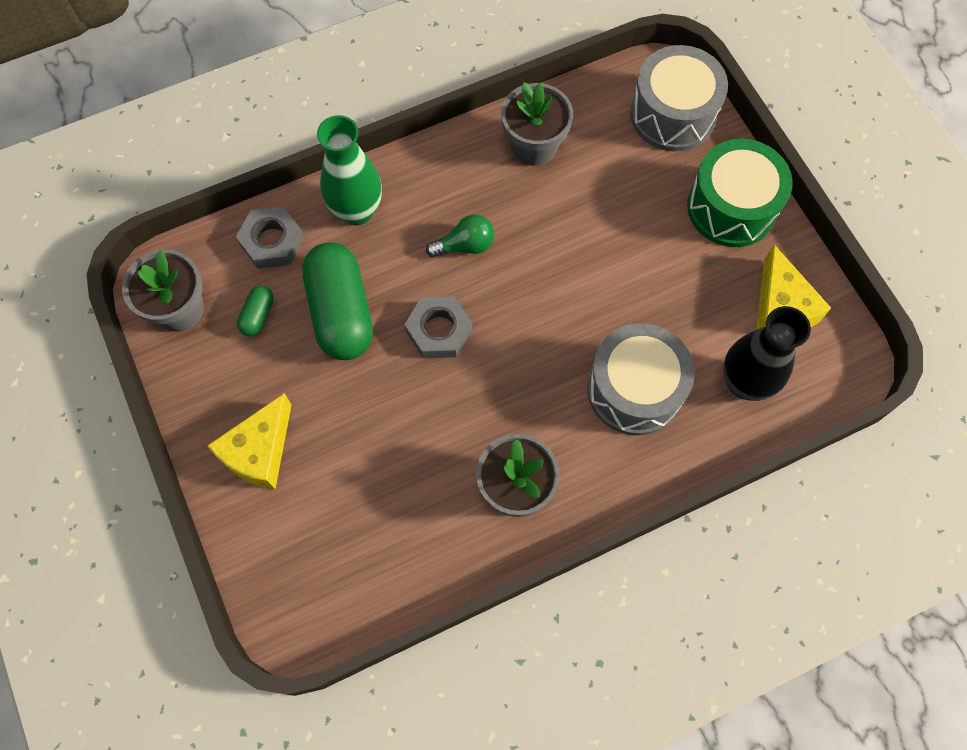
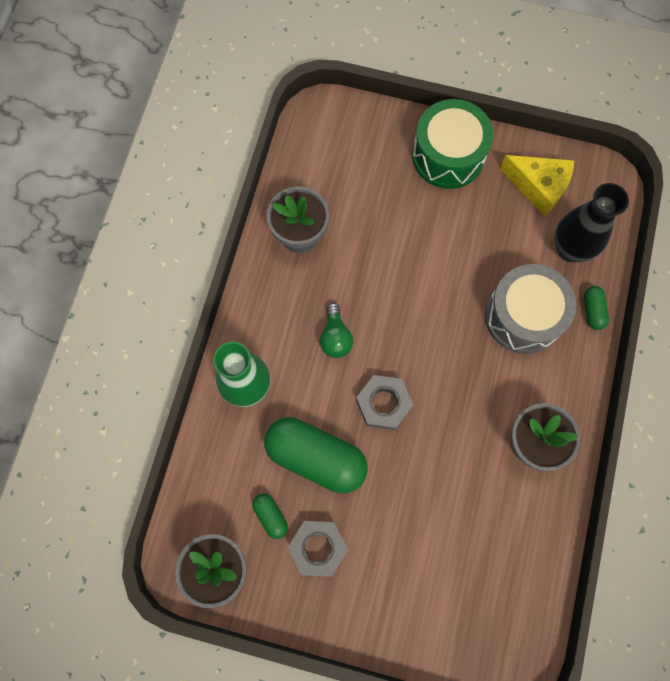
camera: 50 degrees left, 5 degrees up
(259, 452) = (375, 592): yellow cheese -> none
(272, 241) = (221, 463): grey nut -> grey nut (318, 548)
(465, 245) = (335, 337): green light bulb -> green light bulb turned 150 degrees clockwise
(672, 114) = (352, 133): grey drum -> none
(701, 449) = (593, 310): none -> green capsule

